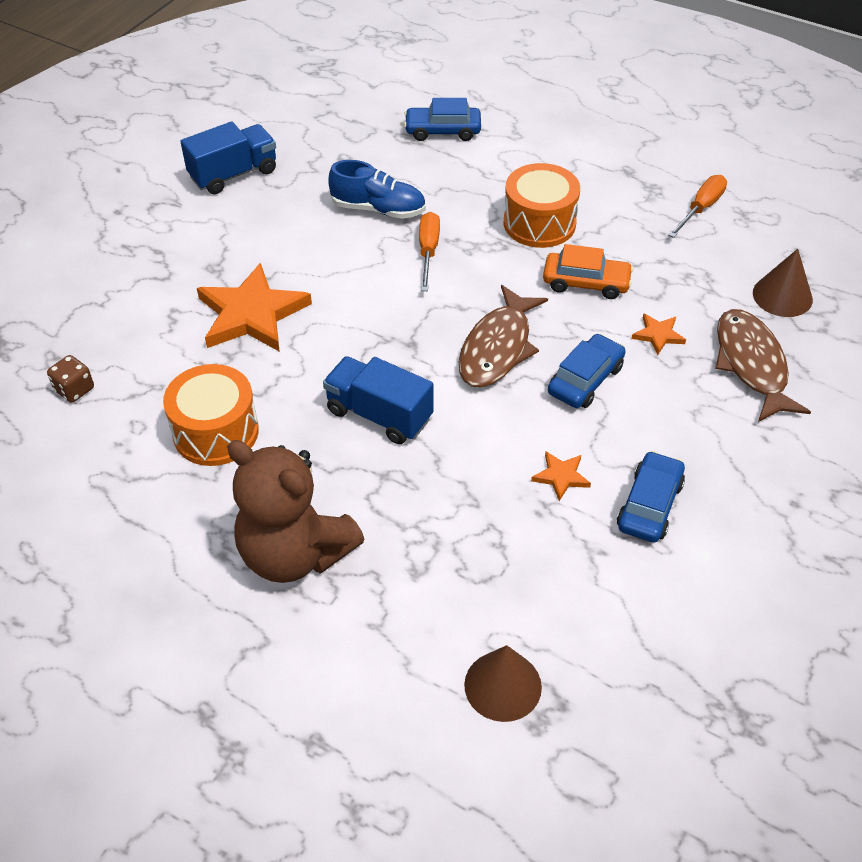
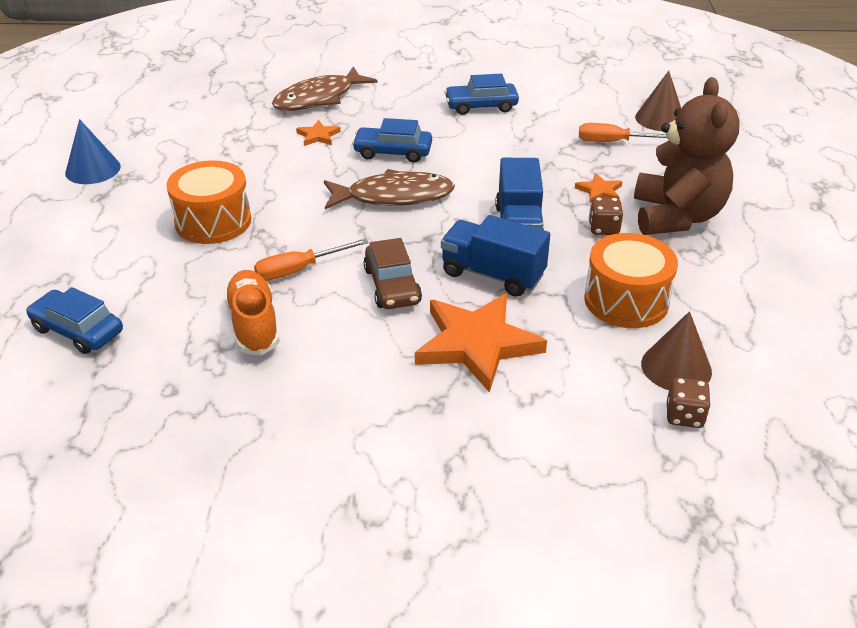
camera: 120 degrees left, 10 degrees down
(233, 174) = (259, 473): blue truck -> blue truck (493, 274)
(324, 478) = (603, 228): none -> brown dice
(362, 295) = (392, 286): none -> brown car
(378, 209) = (254, 325): blue shoe -> orange shoe
(443, 131) = (77, 330): blue car -> blue car turned 150 degrees clockwise
(561, 476) = (492, 139): orange star -> orange star (599, 191)
(586, 282) = (280, 178): orange car -> none
(681, 175) = (93, 169): none -> blue cone
(701, 208) = (140, 150): orange screwdriver -> orange screwdriver (614, 142)
(782, 296) = (234, 100): brown cone -> brown cone (676, 367)

